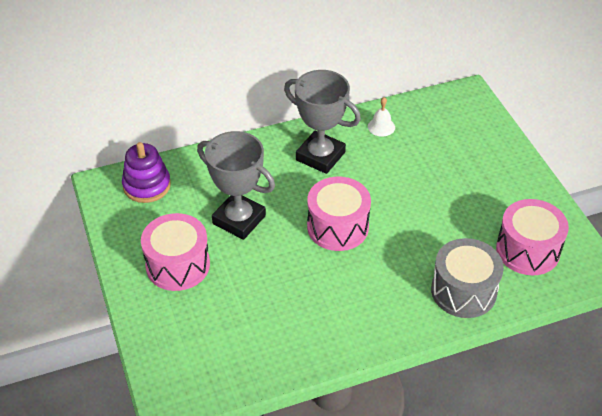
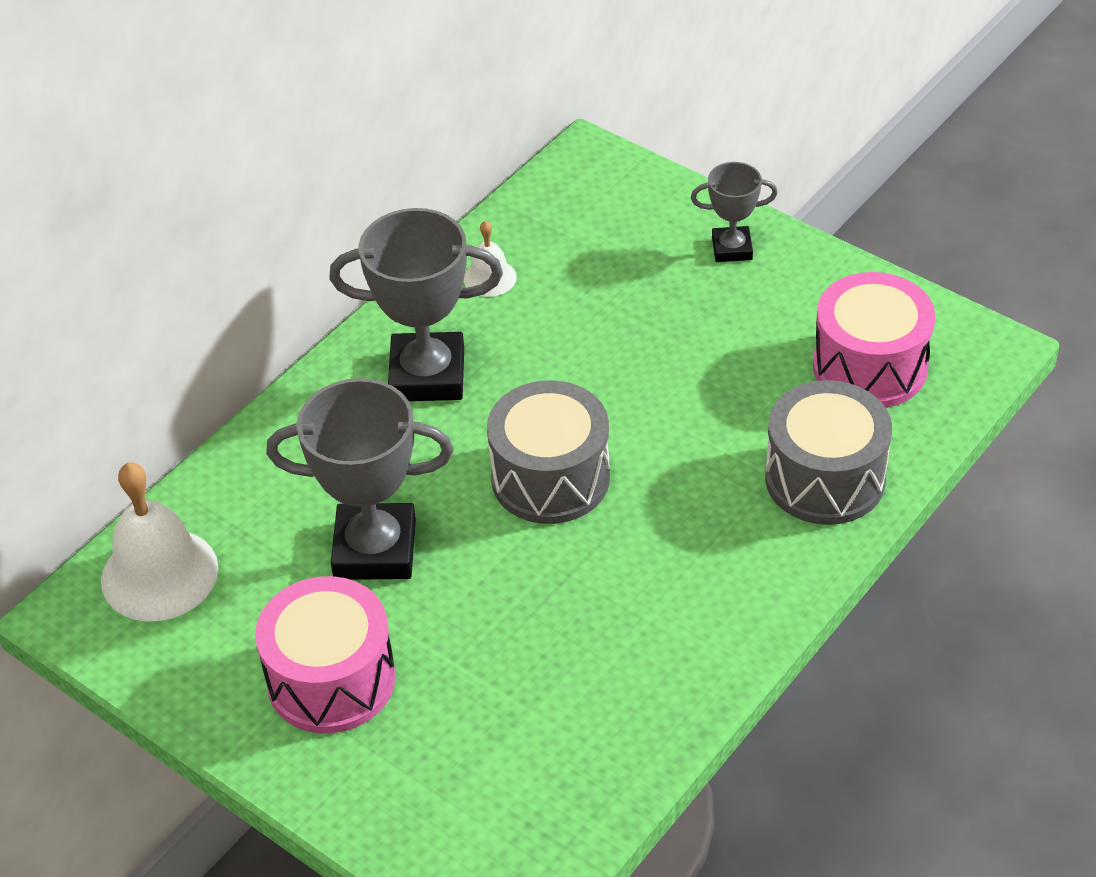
camera: 30 degrees left, 0 degrees up
(147, 185) = (159, 574): purple stacking toy -> white bell
(337, 227) = (550, 478): pink drum -> grey drum
(503, 164) = (732, 248): none -> grey trophy

